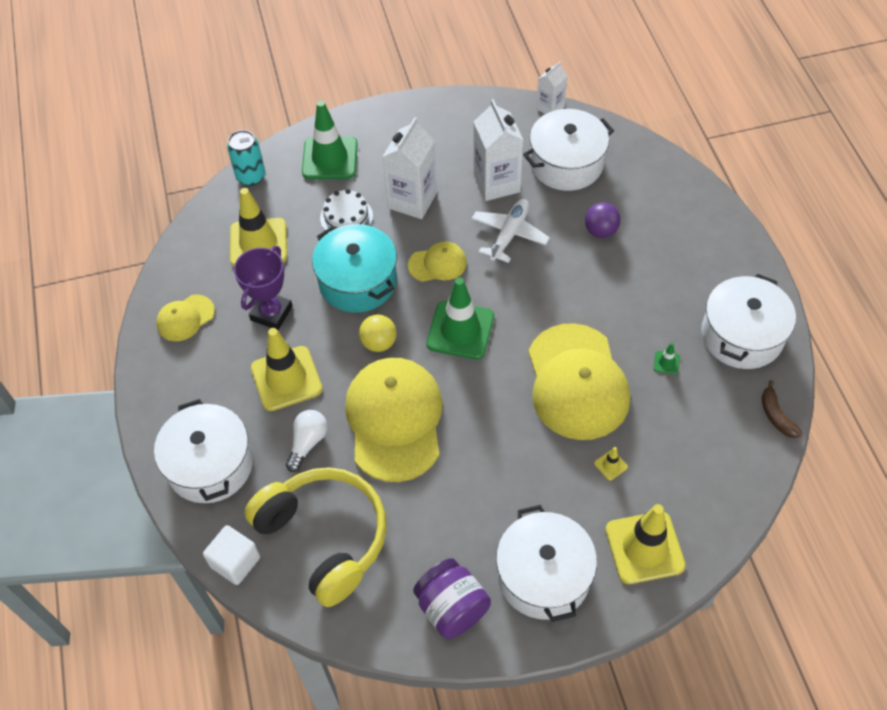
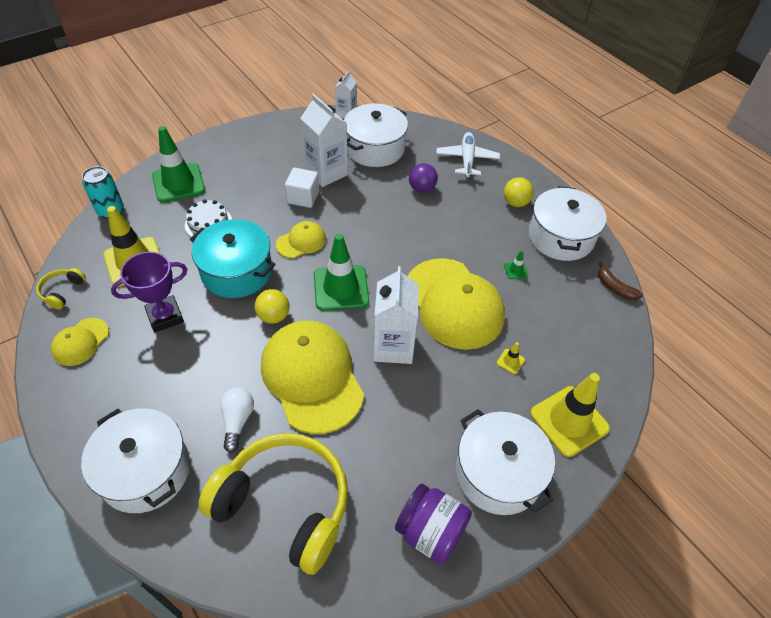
camera: 25 degrees left, 5 degrees down
(181, 258) = (62, 291): none -> yellow headphones
(235, 562) = (201, 560): white cube -> white cube (303, 197)
(271, 313) = (165, 316): purple trophy -> purple trophy turned 60 degrees clockwise
(286, 378) = (198, 369): yellow traffic cone -> none
(412, 200) = (261, 199): white carton -> white carton (393, 346)
(509, 234) = (351, 207): white plane -> white plane (467, 159)
(707, 277) = (515, 203): none -> yellow ball

